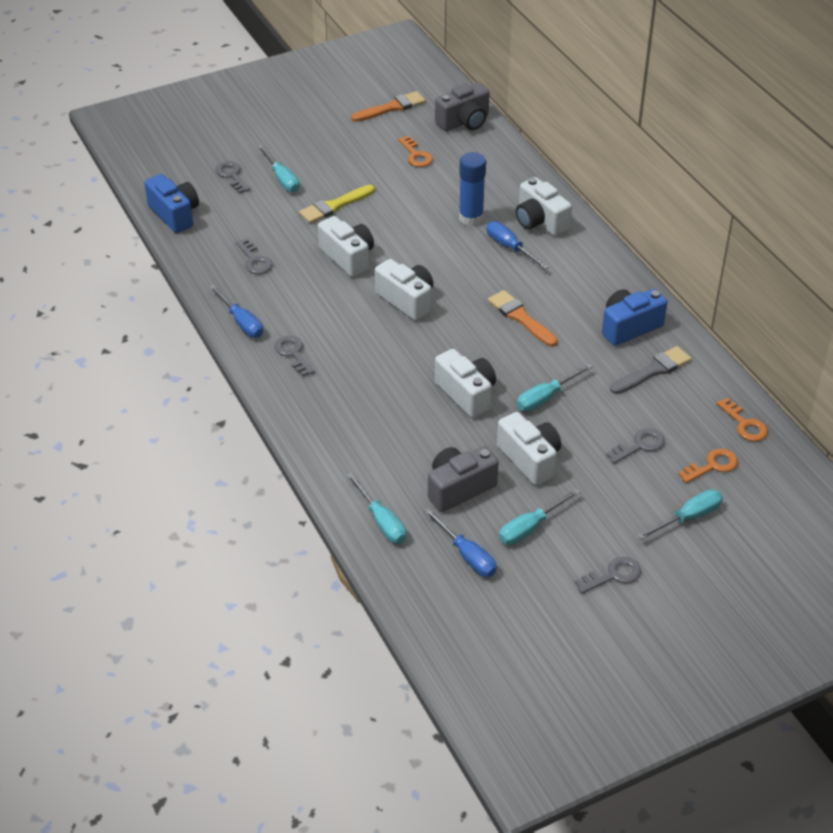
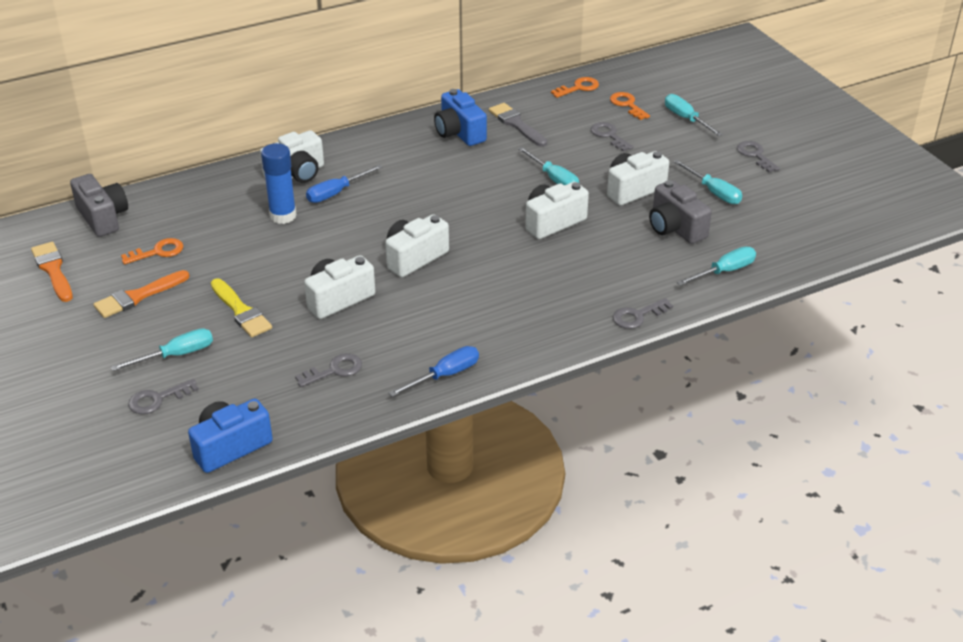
camera: 90 degrees left, 5 degrees down
(293, 354) = (498, 334): grey key -> grey key (638, 316)
(467, 555) = (753, 225): blue screwdriver -> none
(520, 317) = (444, 189): orange brush -> orange brush (138, 296)

